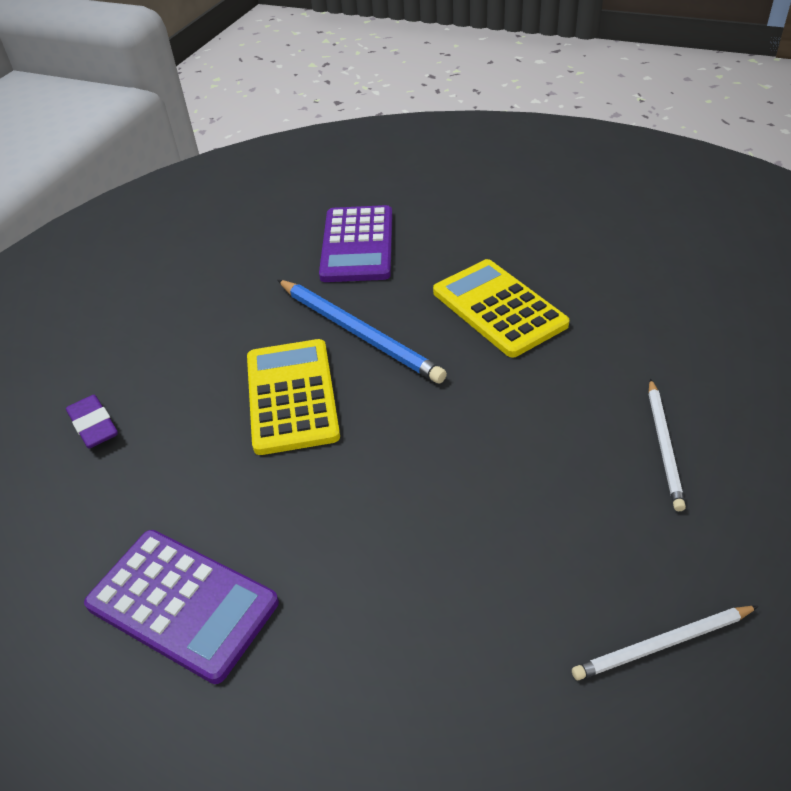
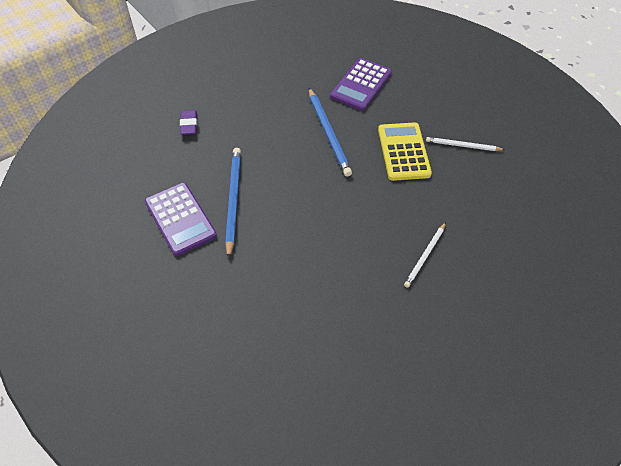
camera: 25 degrees right, 10 degrees up
(267, 517) = (233, 200): none -> blue pencil
(292, 396) = (278, 151): yellow calculator -> none
(662, 644) = (352, 333): white pencil -> white pencil (462, 146)

